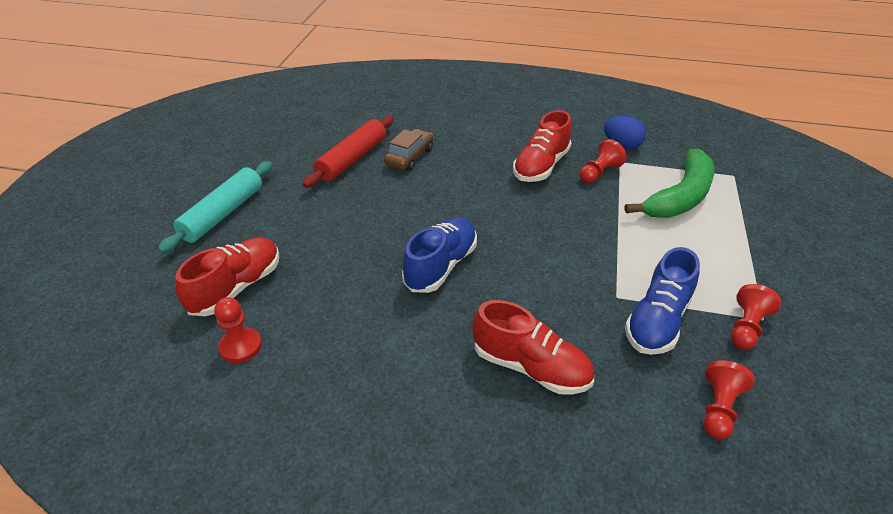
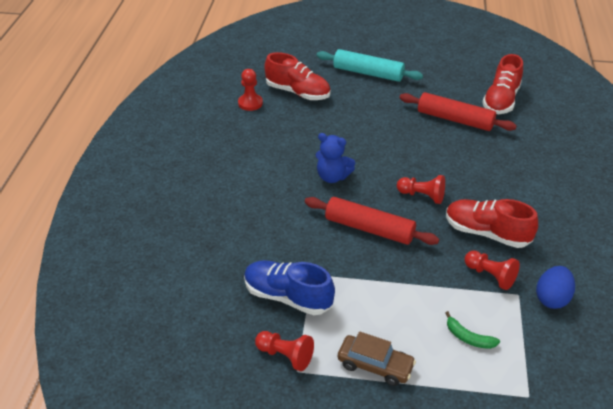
camera: 85 degrees right, 0 degrees up
(409, 157) = (470, 150): brown car -> brown car (375, 365)
(441, 266) = (332, 177): blue shoe -> blue teddy bear
(530, 367) = (238, 223): red shoe -> red shoe (501, 100)
(537, 244) = (369, 229): none -> red rolling pin
(680, 196) = (468, 338): green banana -> green banana, size x0.42
(718, 408) = (203, 321): red pawn -> red pawn (422, 196)

